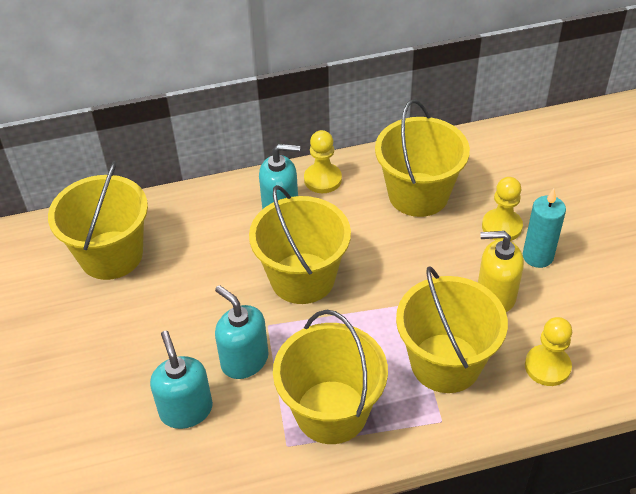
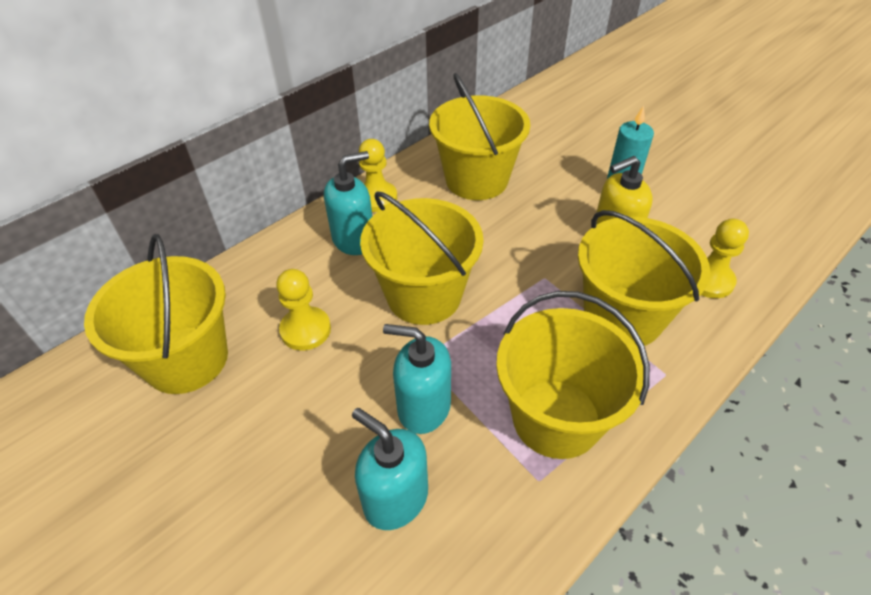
camera: 30 degrees left, 0 degrees up
(501, 226) = (569, 180): yellow pawn -> yellow pawn (305, 330)

